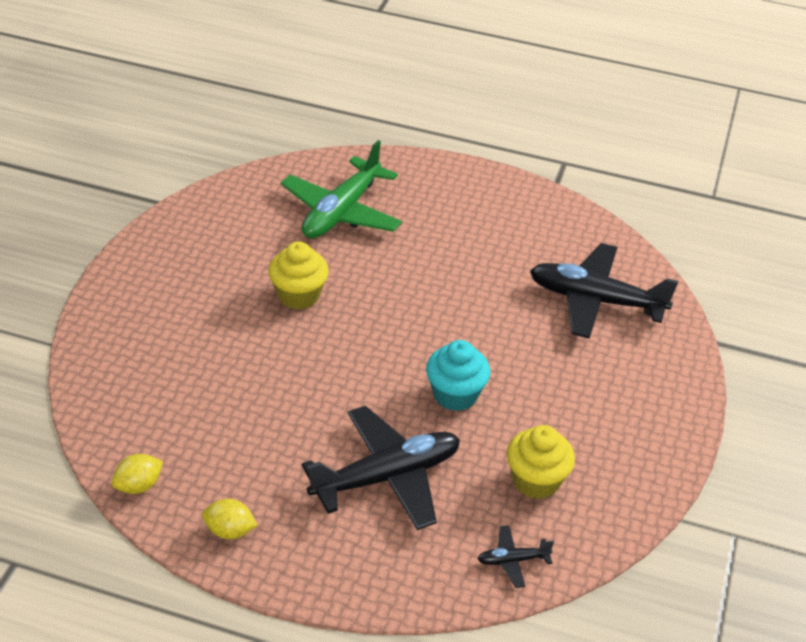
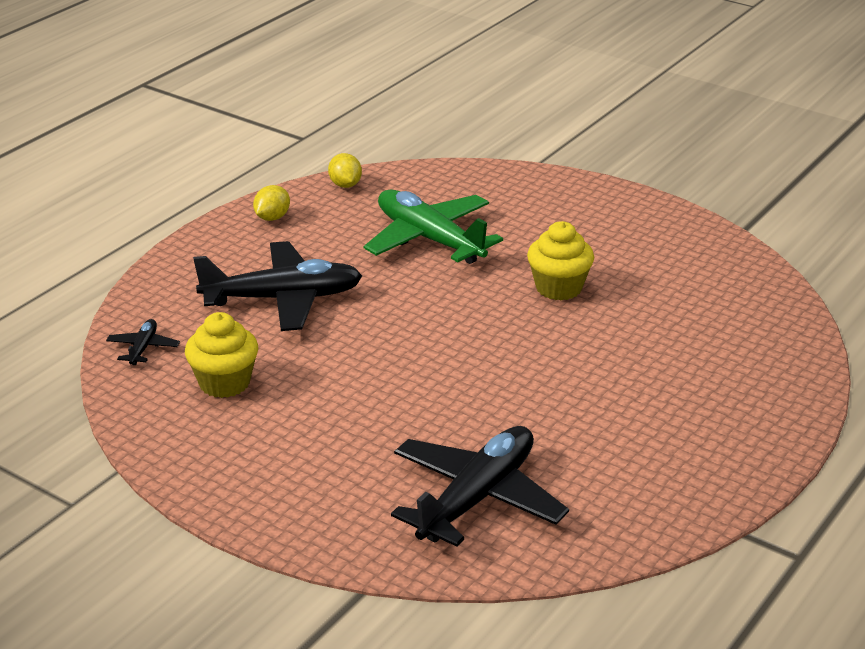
camera: 110 degrees right, 10 degrees down
(341, 212) = (702, 336): green plane -> green plane (429, 239)
(386, 477) = (283, 299): black plane -> black plane turned 90 degrees counterclockwise
(455, 395) = (367, 358): turquoise cupcake -> none

